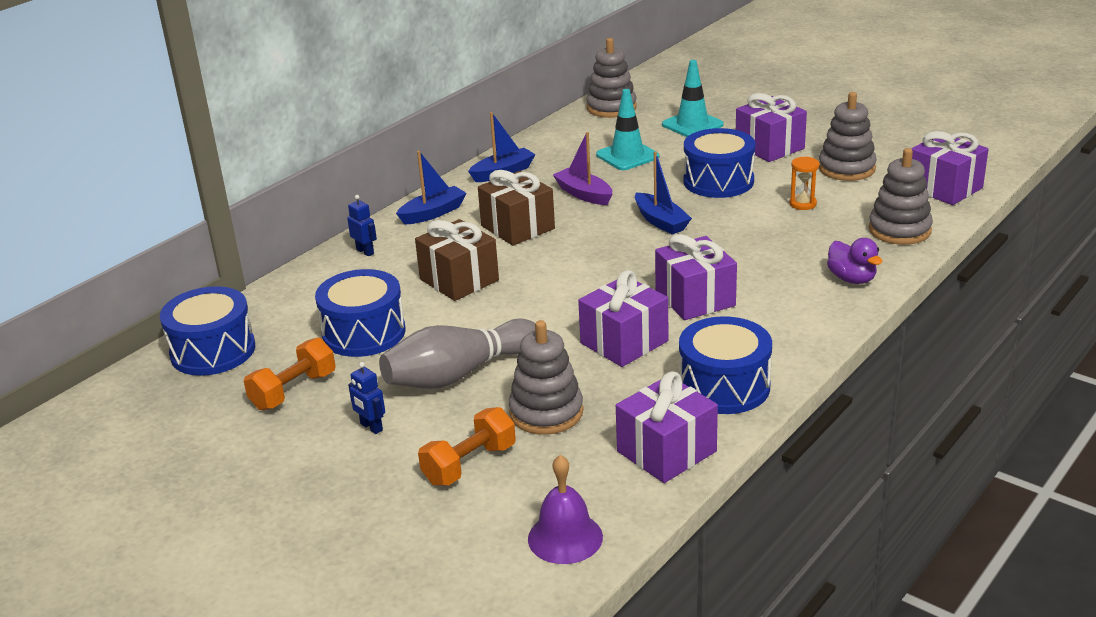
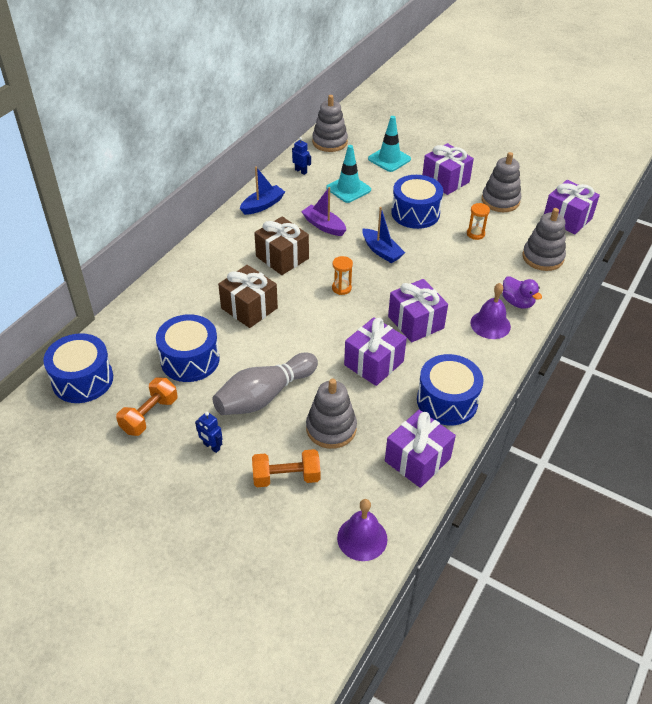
camera: 10 degrees left, 15 degrees up
(365, 251) = (176, 282): blue robot -> blue robot (301, 171)
(433, 213) = (219, 245): blue boat -> none
(469, 464) = (286, 477): orange dumbbell -> orange dumbbell turned 45 degrees clockwise
(594, 260) = (341, 288): none -> orange hourglass
(806, 303) = (490, 324): none -> purple bell

